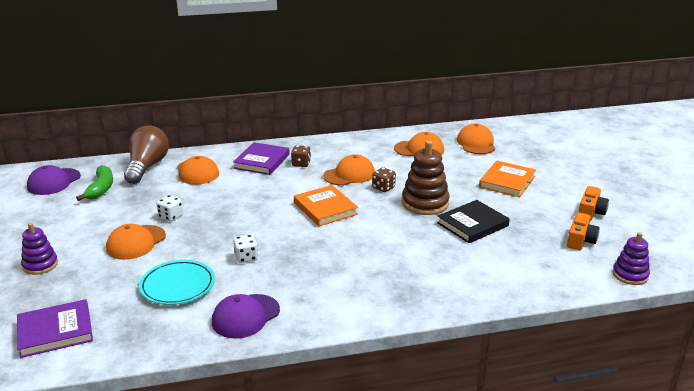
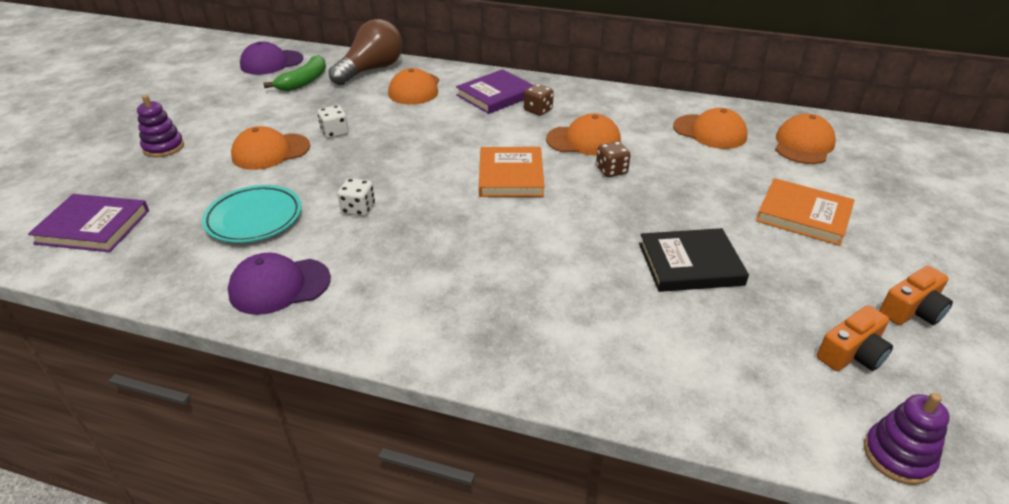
camera: 30 degrees right, 10 degrees up
(425, 203) = (648, 210): brown stacking toy -> none
(507, 182) = (803, 215): orange book -> orange book turned 60 degrees clockwise

